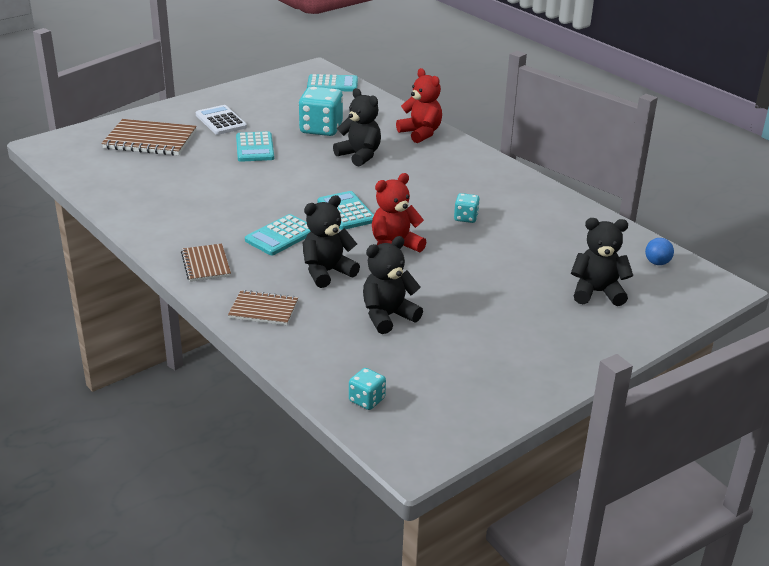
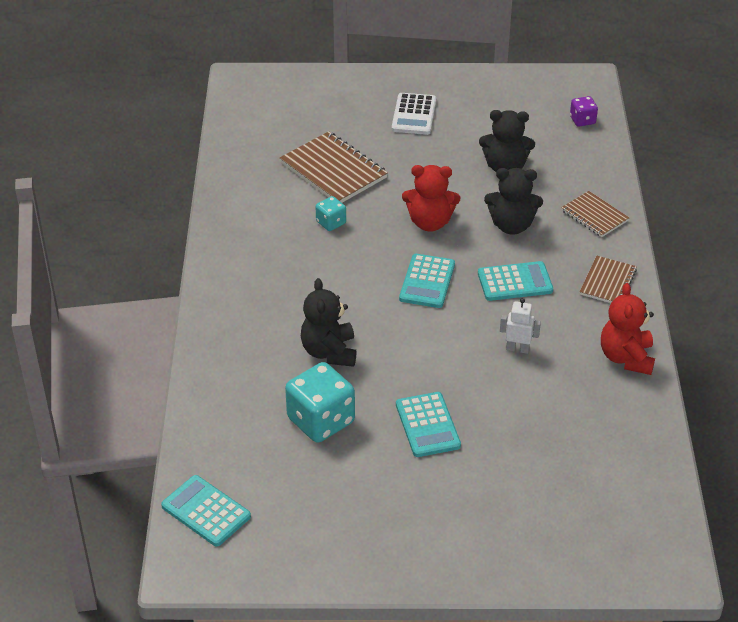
camera: 140 degrees left, 10 degrees up
(150, 140) = (538, 507): brown notebook -> brown notebook (333, 170)
(221, 121) = (422, 502): white calculator -> white calculator (414, 115)
(236, 200) = (517, 349): none -> white robot
(255, 148) = (427, 425): turquoise calculator -> turquoise calculator turned 135 degrees clockwise
(367, 400) = (582, 120): turquoise dice -> purple dice
(420, 133) = (224, 354): red teddy bear -> red teddy bear (626, 358)
(597, 292) = (329, 115): black teddy bear -> none
(657, 263) = (248, 114): blue ball -> none

